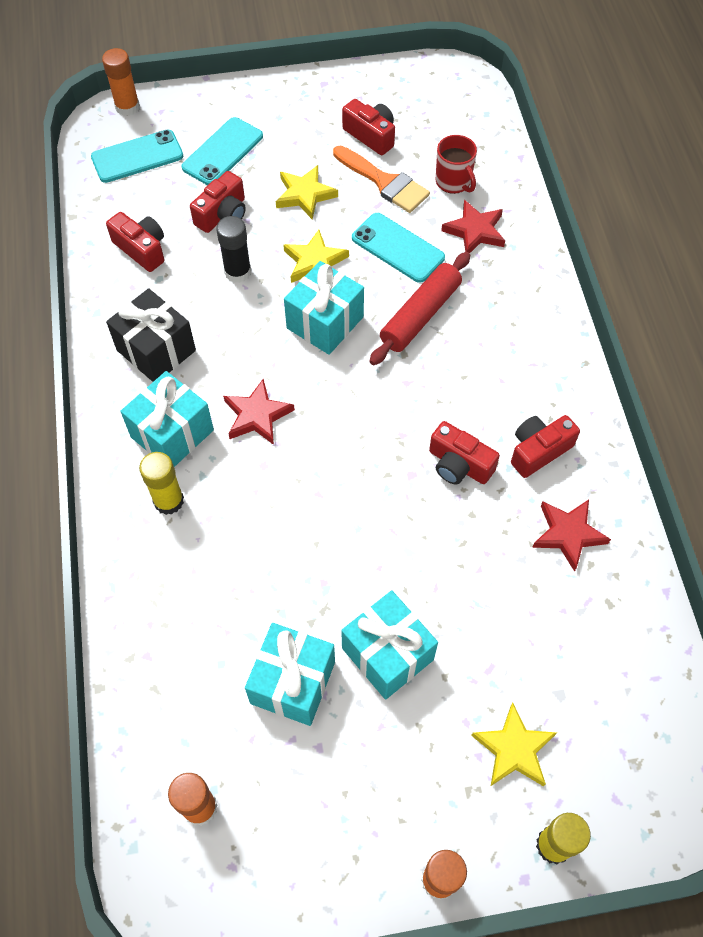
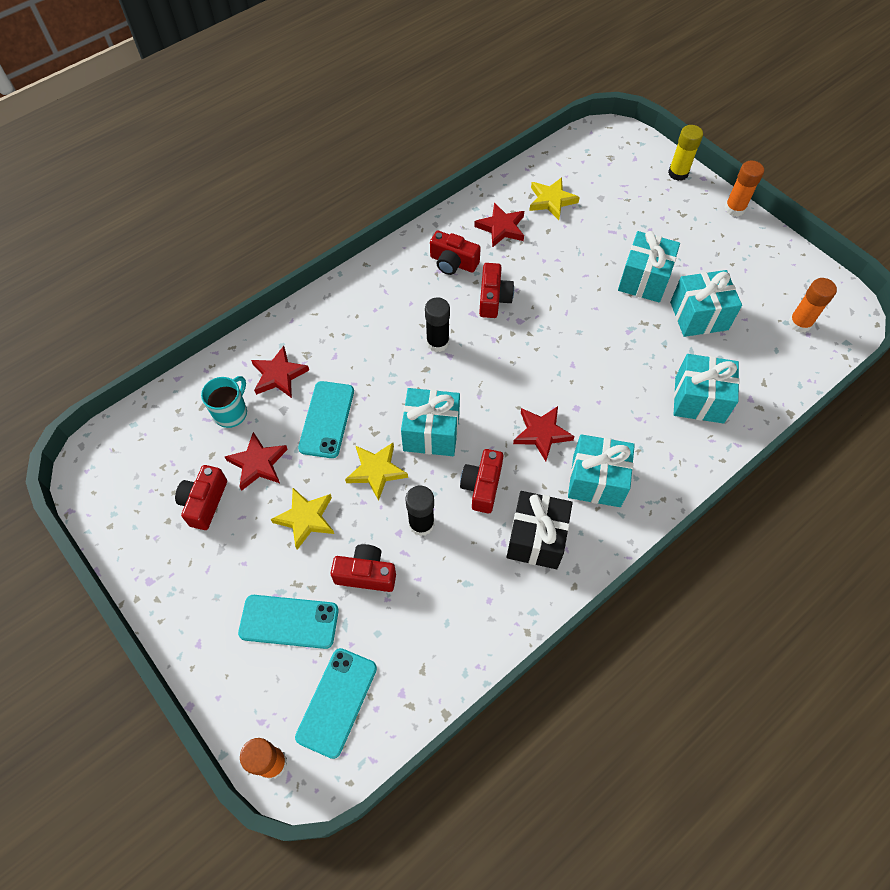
camera: 120 degrees left, 0 degrees up
(137, 157) = (337, 702): turquoise phone -> turquoise phone turned 75 degrees clockwise
(141, 249) = (445, 619): red camera -> red camera (482, 486)
(168, 501) = (646, 450): yellow glue stick -> none
(185, 597) = (699, 400): none -> turquoise gift
(384, 182) = (258, 463): orange brush -> red star
(420, 315) = (385, 374): red rolling pin -> none
(431, 380) = (437, 342): none -> black glue stick
(454, 182) = (231, 412): red mug -> turquoise mug
(514, 749) = (646, 205): yellow star -> yellow star (551, 200)

